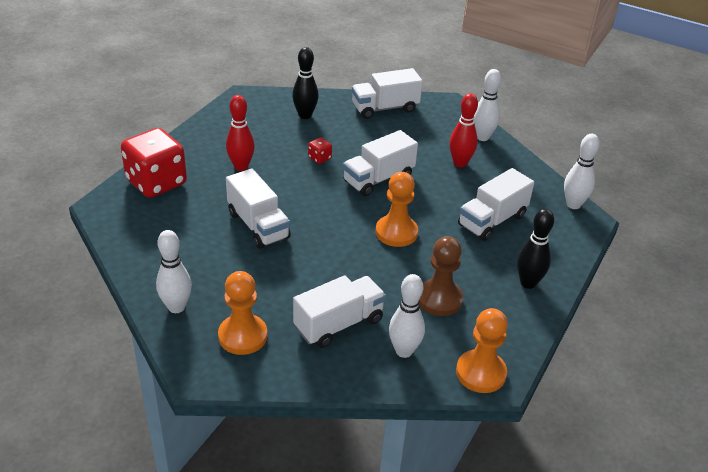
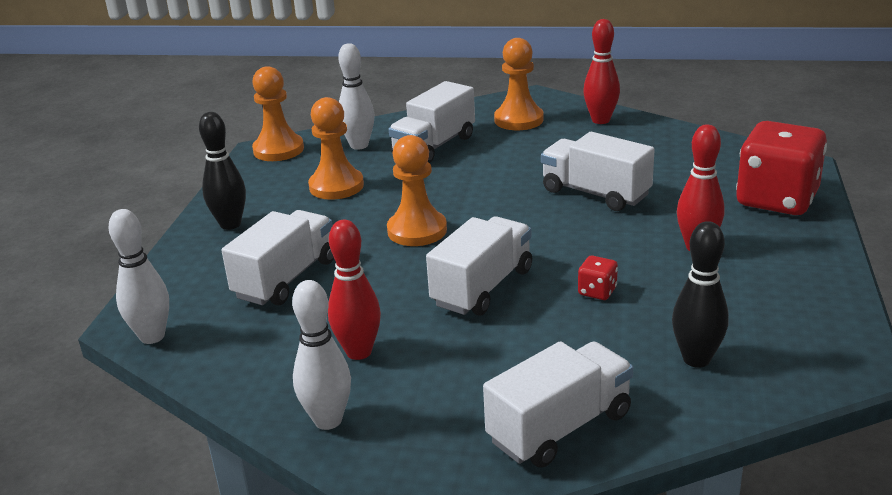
camera: 165 degrees right, 10 degrees down
(176, 307) = (600, 120): white bowling pin -> red bowling pin
(439, 299) = (336, 186): brown pawn -> orange pawn

